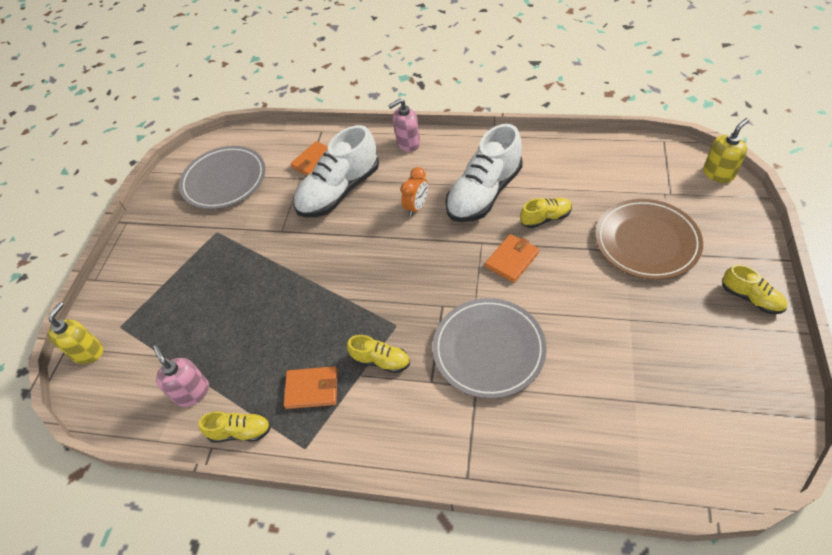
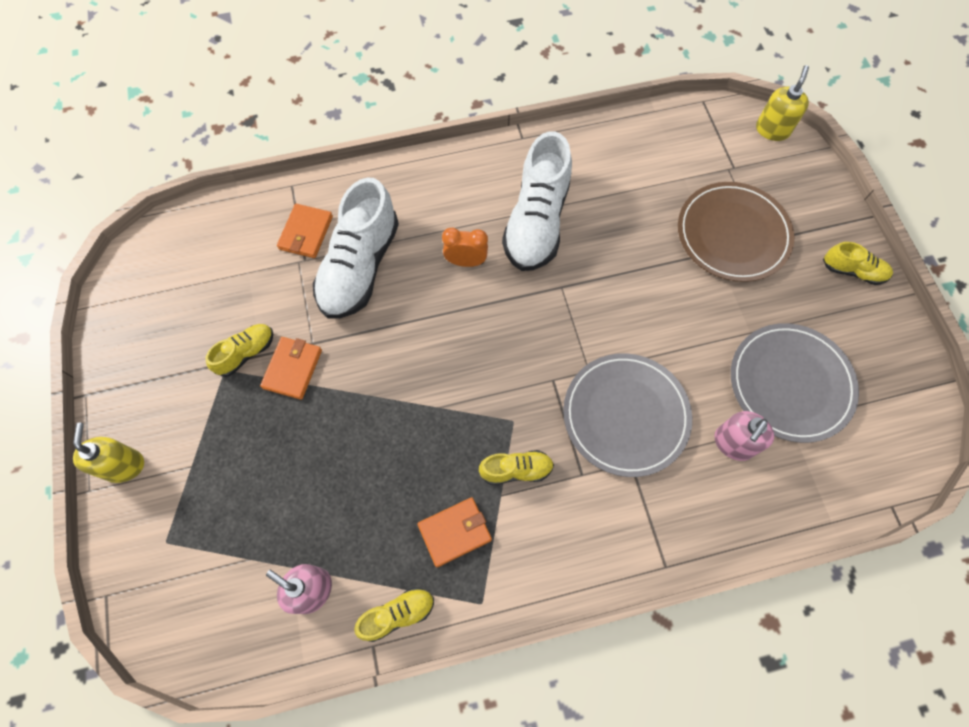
camera: 30 degrees left, 15 degrees up
(88, 352) = (141, 591): yellow soap dispenser -> yellow soap dispenser (124, 465)
(224, 180) = (194, 293): grey plate -> grey plate (790, 384)
(408, 143) = (414, 176): pink soap dispenser -> pink soap dispenser (733, 443)
(416, 207) = (466, 262): orange clock -> orange clock turned 90 degrees counterclockwise
(512, 260) = (604, 299): orange wallet -> orange wallet (292, 369)
(545, 218) = (618, 235): yellow shoe -> yellow shoe (246, 353)

